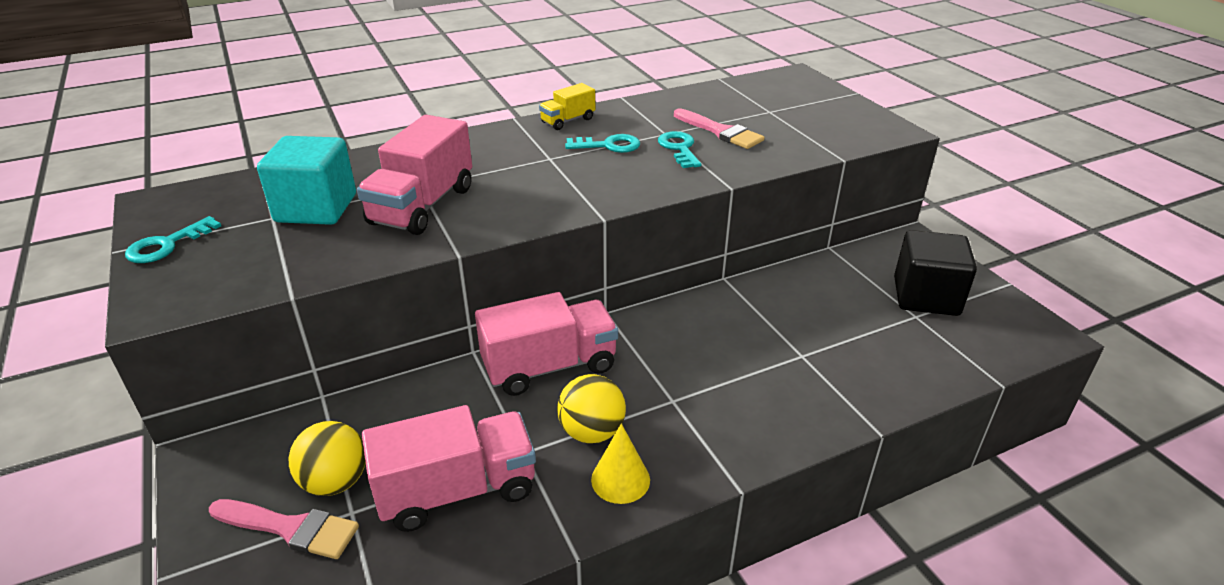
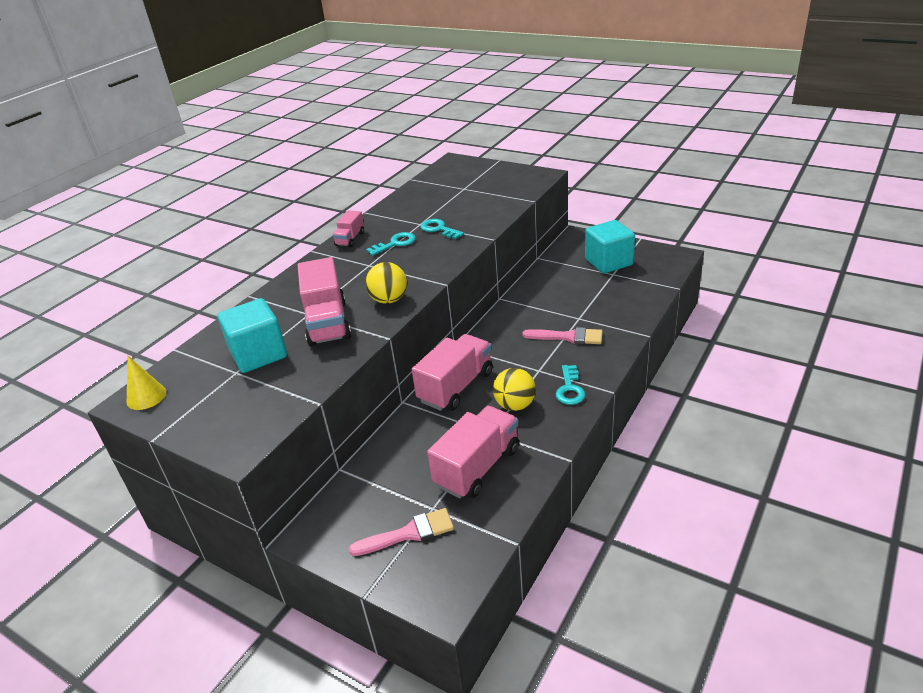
camera: 30 degrees left, 0 degrees up
(167, 245) = (186, 419): turquoise key -> turquoise key (570, 389)
(335, 482) = (405, 501): yellow ball -> yellow ball (389, 300)
(568, 121) = (350, 239): yellow truck -> pink truck
(620, 479) = (553, 417): yellow cone -> yellow cone (146, 396)
(720, 132) = (450, 210): pink brush -> pink brush (568, 337)
(926, 296) = (608, 262): black cube -> turquoise cube

